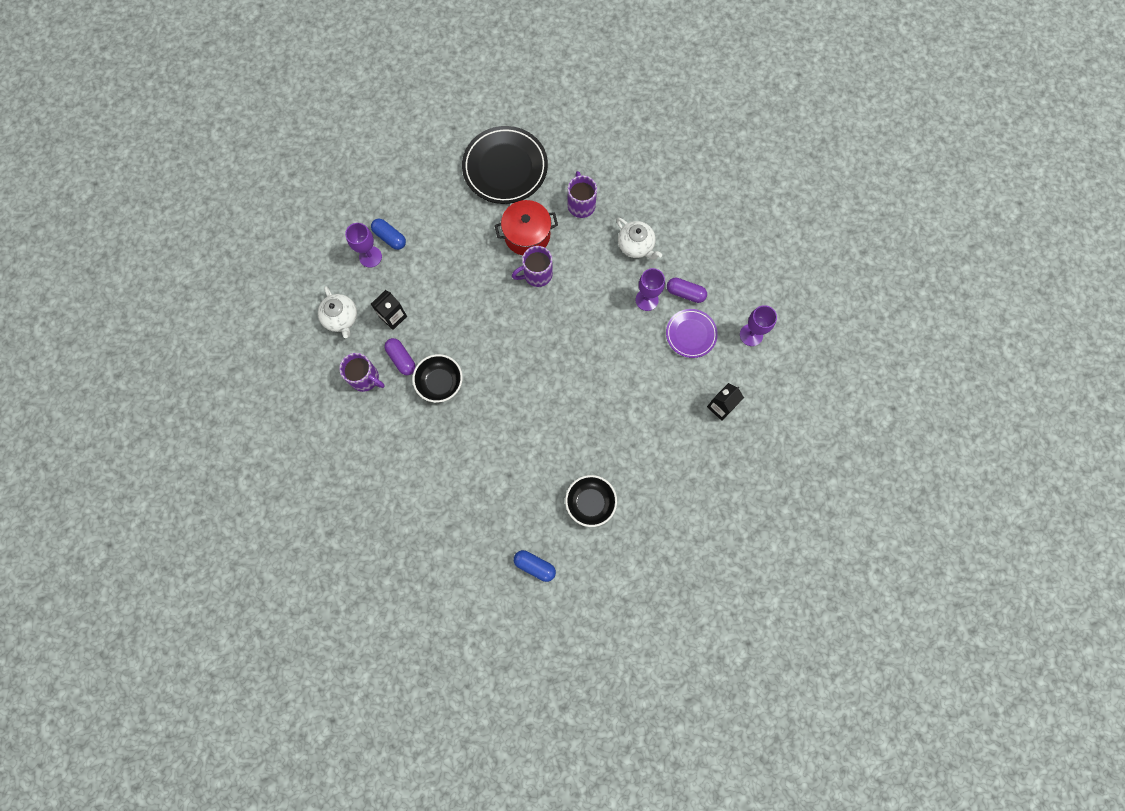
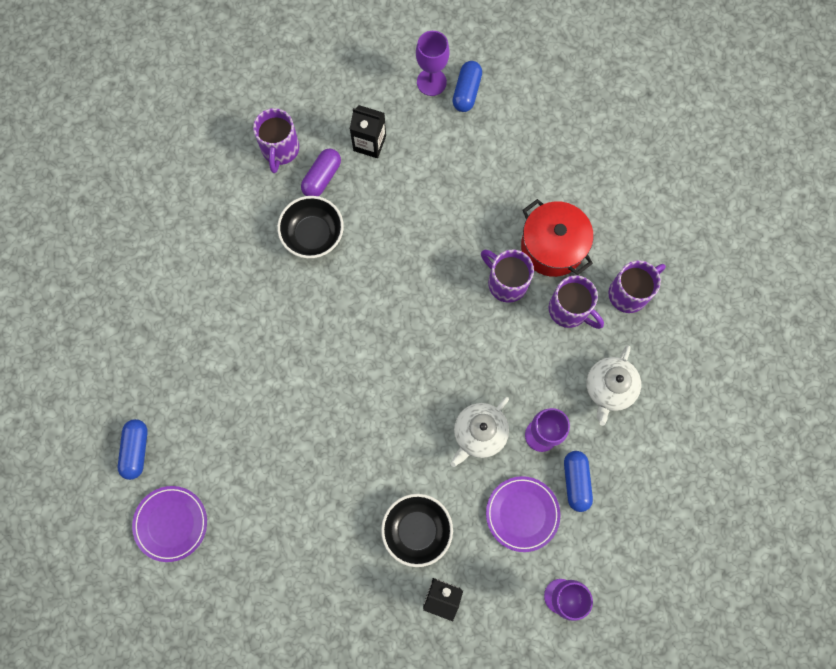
camera: 65 degrees right, 0 degrees up
(341, 318) = (340, 88): white teapot -> white teapot (479, 433)
(505, 168) = (628, 179): black plate -> none
(574, 245) = (569, 310): none -> purple mug
(590, 502) = (242, 482): black bowl -> black bowl (417, 530)
(596, 562) = (171, 523): none -> purple plate
(685, 293) = (576, 482): purple capsule -> blue capsule

